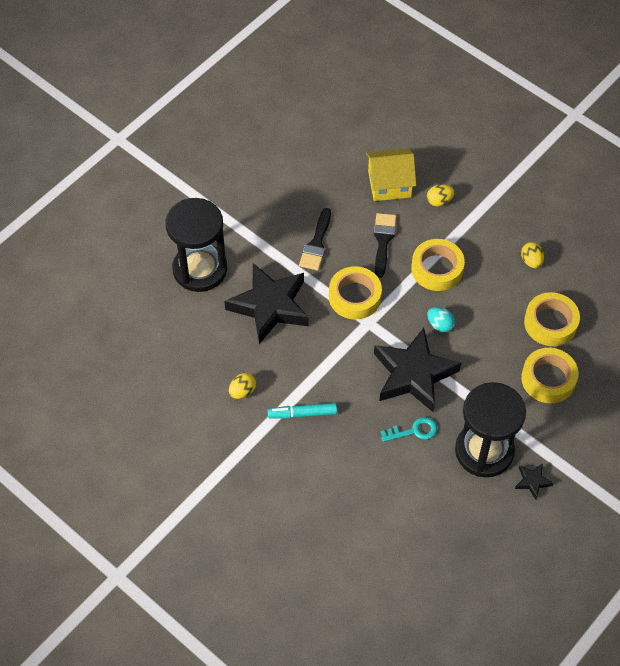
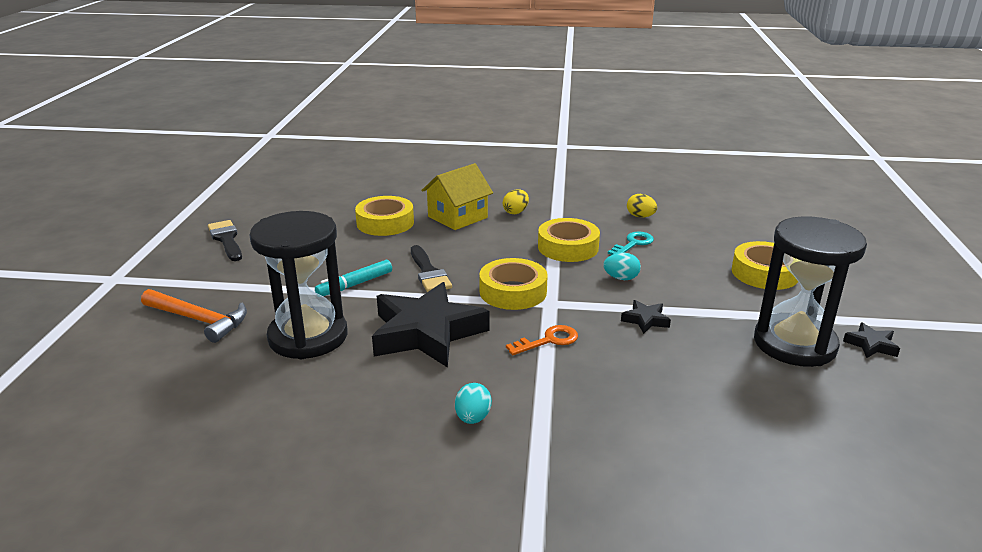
camera: 35 degrees left, 30 degrees down
(148, 215) = (198, 320): none -> orange hammer
(242, 391) = (473, 418): yellow egg -> turquoise egg
(302, 414) = (571, 404): turquoise marker -> turquoise marker (355, 284)
(335, 356) = (548, 340): none -> orange key
(383, 241) = (494, 248): black brush -> black brush (226, 239)
(413, 374) = (645, 320): black star -> black star, size x0.41
(414, 431) = (708, 361): turquoise key -> turquoise key (633, 244)
(550, 323) = (710, 242): yellow tape -> yellow tape (385, 223)

